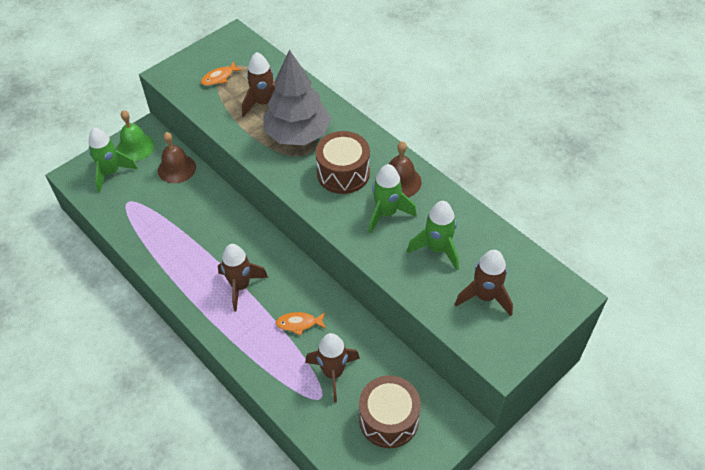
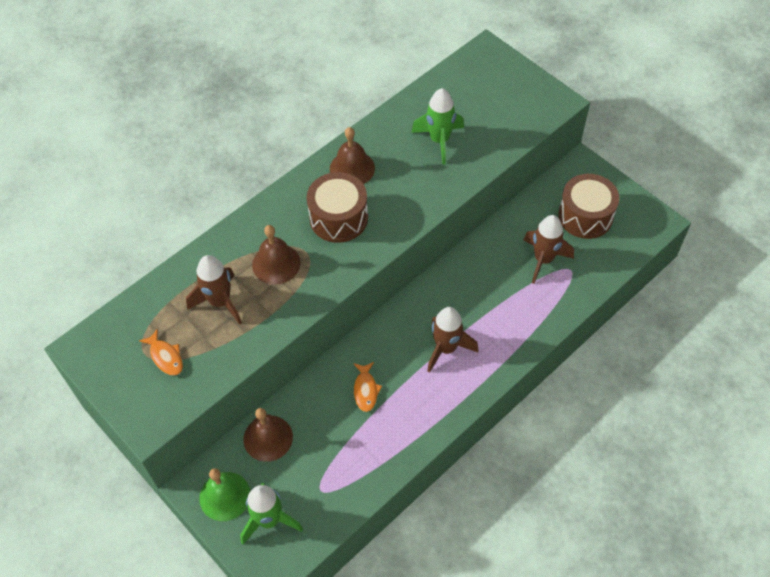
camera: 90 degrees left, 5 degrees up
(297, 134) = (276, 264): grey tree -> brown bell
(299, 324) = (490, 291): orange fish -> orange fish (366, 390)
(386, 213) = (395, 180): green rocket -> none
(485, 296) = (492, 108): brown rocket -> none

